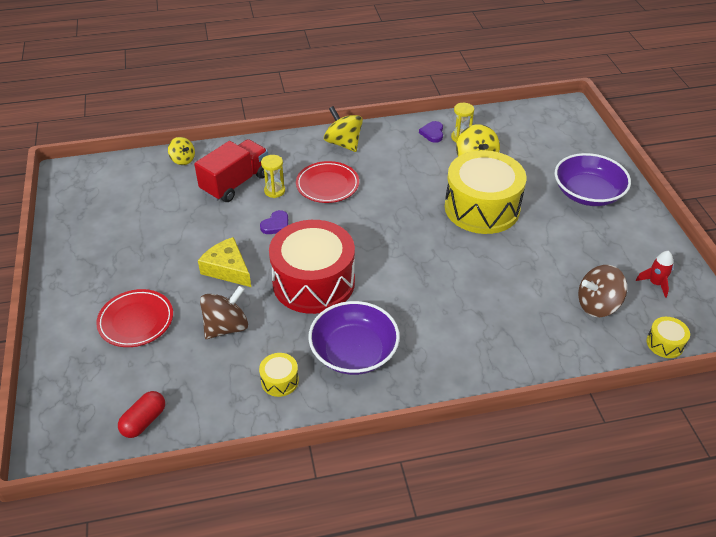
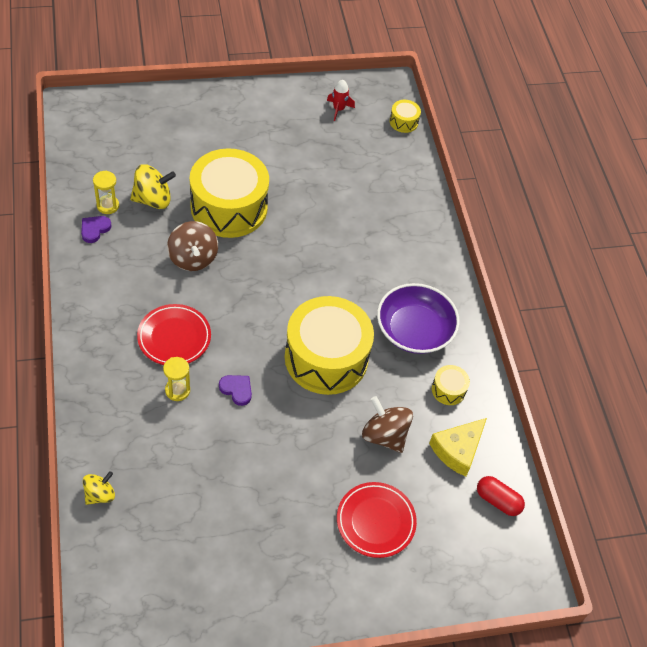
camera: 95 degrees left, 10 degrees up
(227, 269) = (303, 436): yellow cheese -> yellow cheese (457, 450)
(235, 183) = (157, 432): red truck -> none
(313, 282) = (326, 358): red drum -> yellow drum
(343, 143) = (97, 317): yellow spinning top -> none
(432, 133) = (94, 229): purple heart -> purple heart turned 120 degrees clockwise
(587, 193) = (217, 123): purple bowl -> none
(597, 305) = (362, 152): brown spinning top -> brown spinning top (193, 258)

